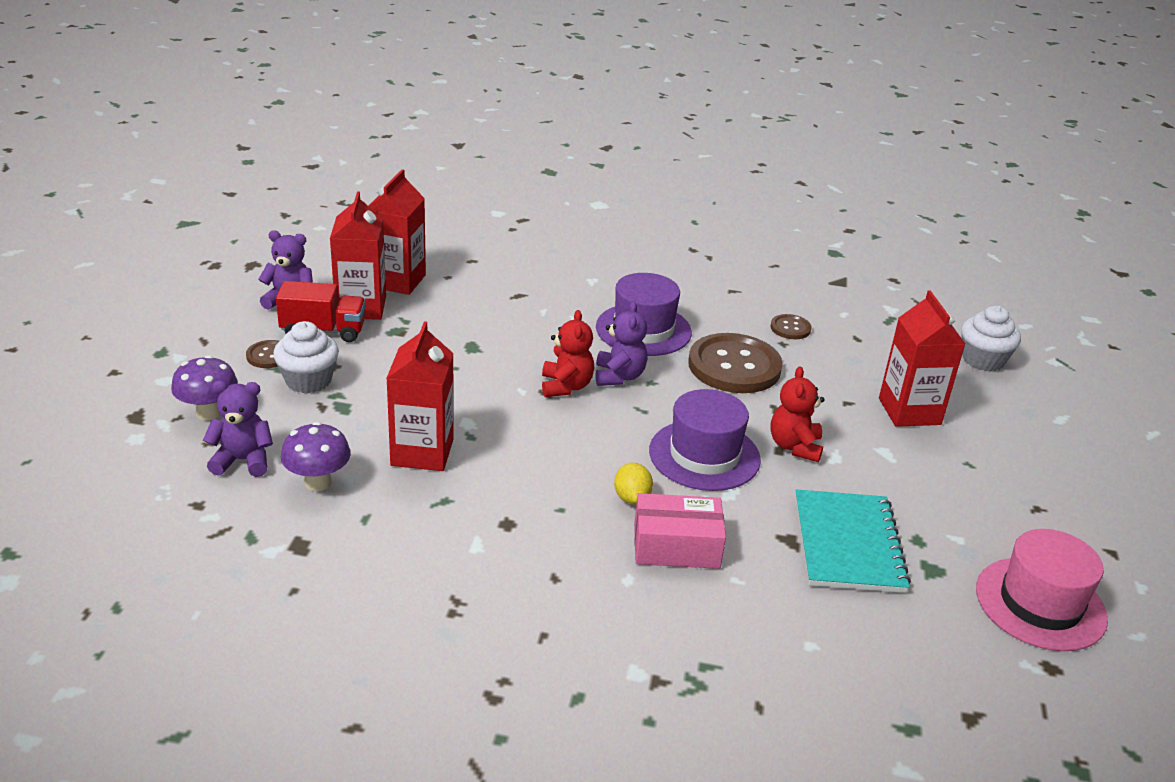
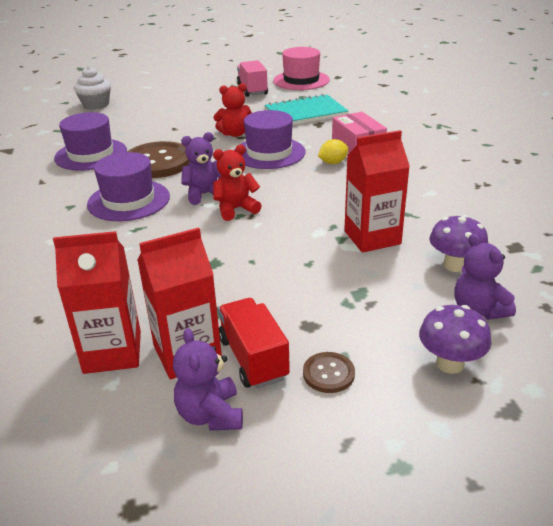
camera: 110 degrees left, 0 degrees up
(308, 380) = (343, 328): white cupcake -> none
(790, 328) = (91, 154): brown button -> purple hat
(909, 411) = (170, 114): red carton -> none
(1000, 522) = (252, 90): none -> pink truck

